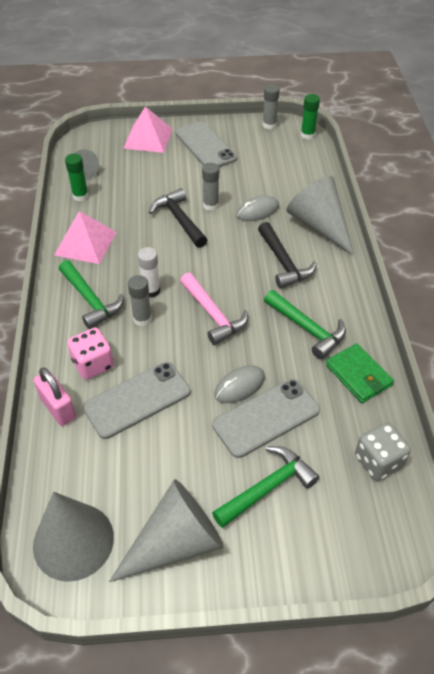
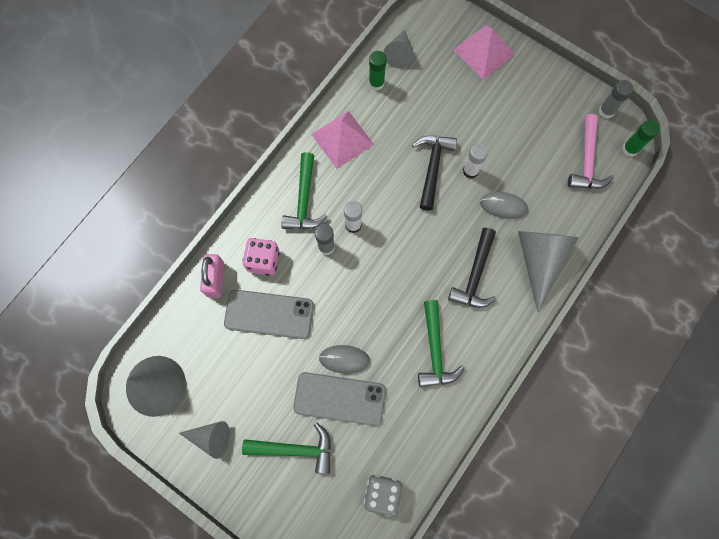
camera: 40 degrees right, 25 degrees up
(176, 542) = (211, 437): grey cone -> grey cone, size x0.58
(205, 146) = (525, 97): grey phone -> none
(211, 205) = (470, 171): grey glue stick -> white glue stick
(213, 315) = (378, 283): pink hammer -> pink hammer (587, 161)
(358, 375) = (434, 419): green wallet -> none

